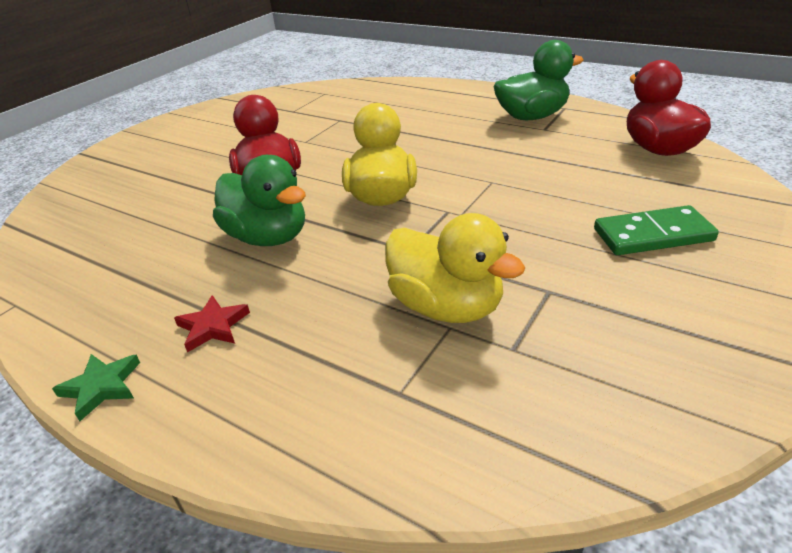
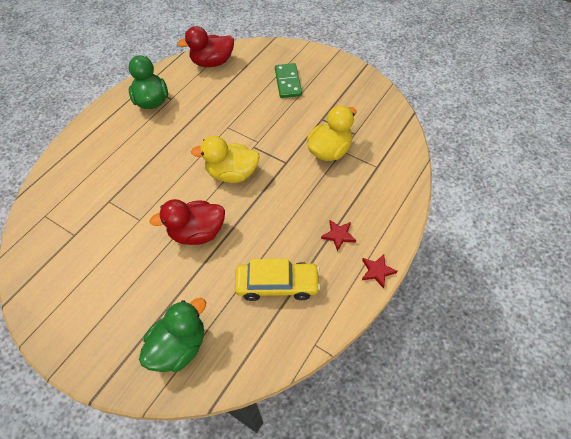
camera: 90 degrees left, 20 degrees up
(101, 387) = (377, 271): green star -> red star
(144, 259) = (277, 285): none -> yellow car
(268, 237) = (265, 224): green duck -> green duck (179, 346)

